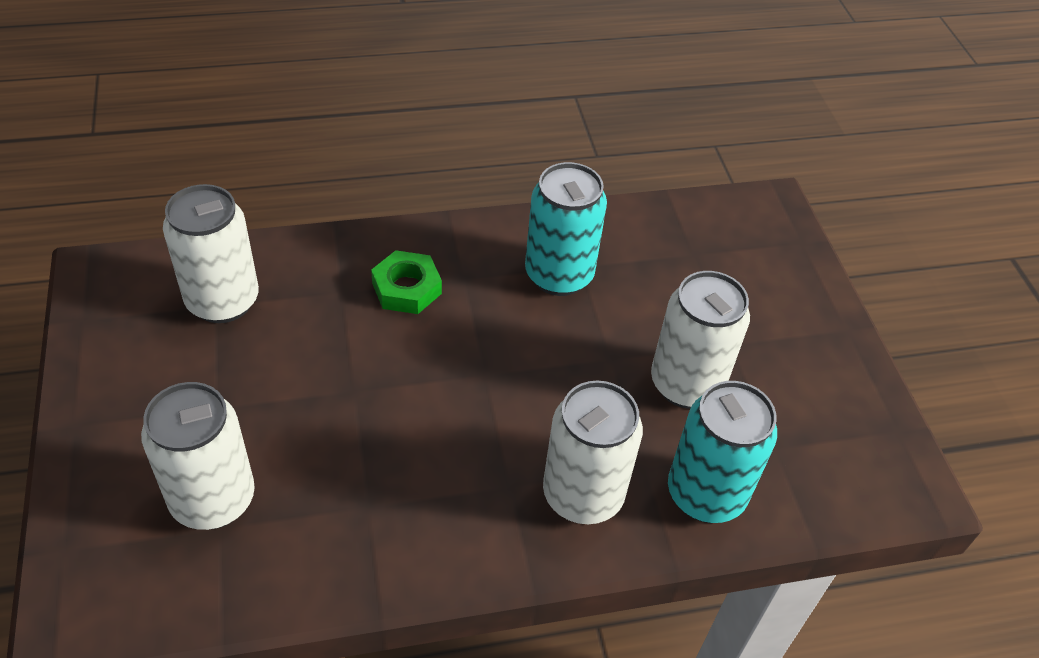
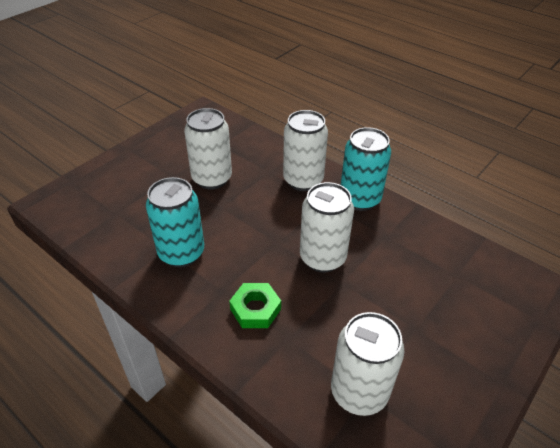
camera: 125 degrees left, 5 degrees down
(213, 499) = (451, 287): white can -> white can (322, 258)
(705, 494) = (263, 152): turquoise can -> turquoise can (360, 199)

